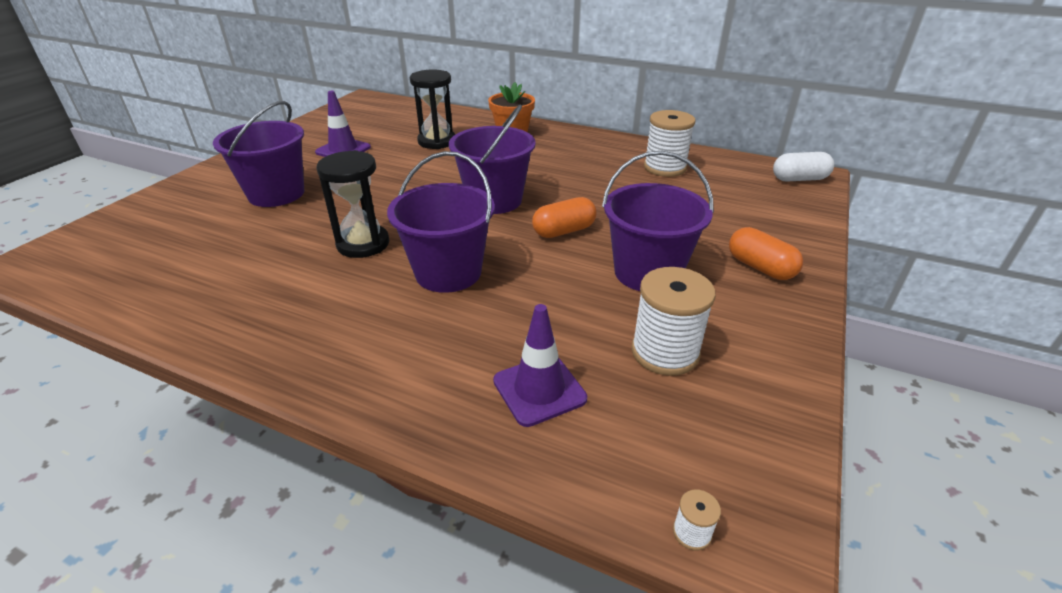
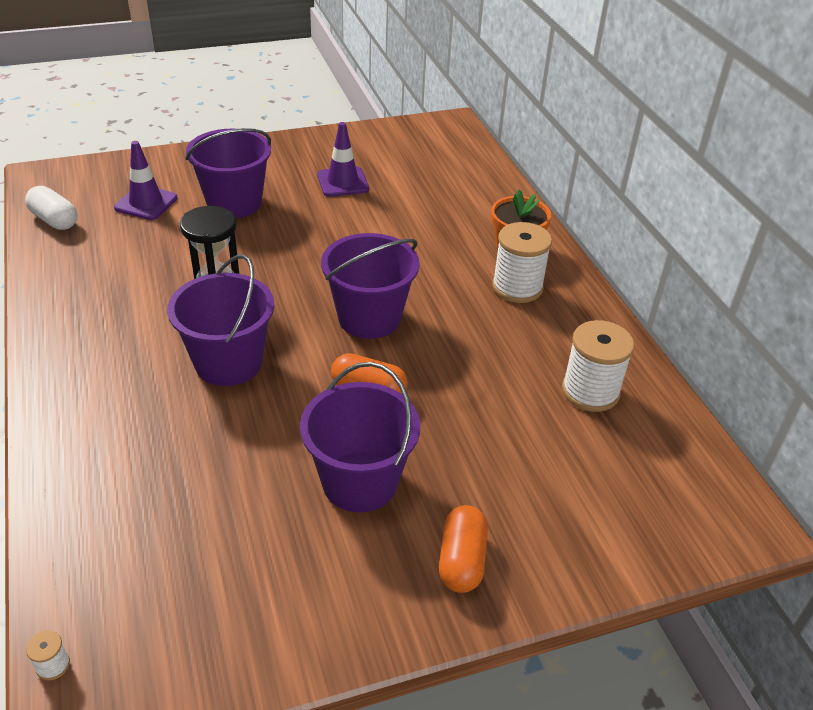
camera: 45 degrees right, 5 degrees up
(437, 141) = (430, 218): black hourglass -> none
(539, 389) = (133, 501): purple traffic cone -> purple traffic cone (146, 203)
(665, 352) = (248, 552): white spool -> white spool (517, 287)
(799, 179) = (718, 514): white capsule -> white capsule (54, 220)

